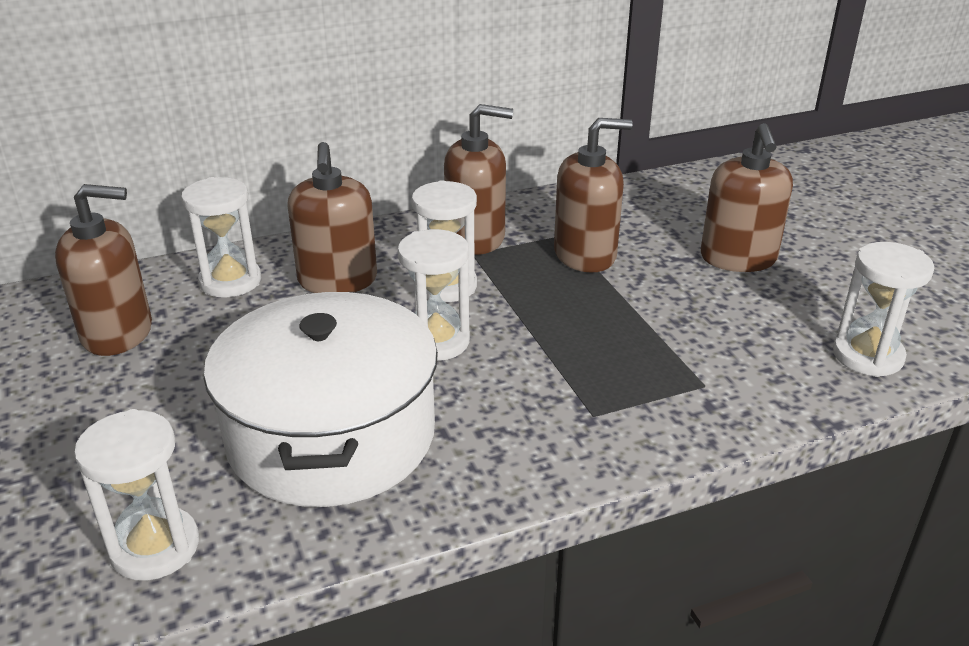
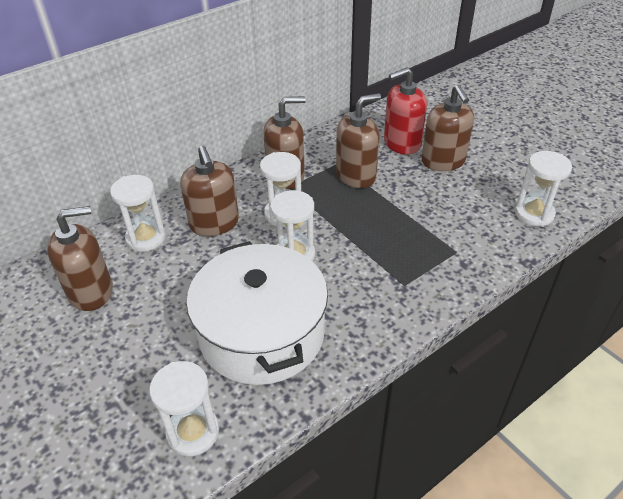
camera: 15 degrees left, 10 degrees up
(679, 225) = (402, 143): none -> red soap dispenser

